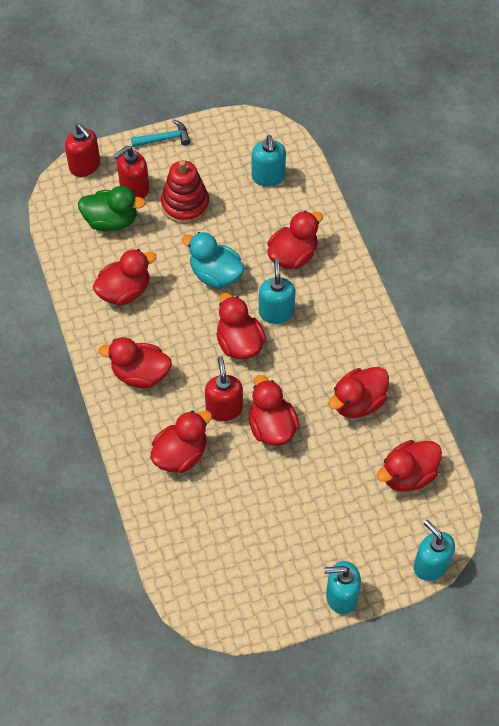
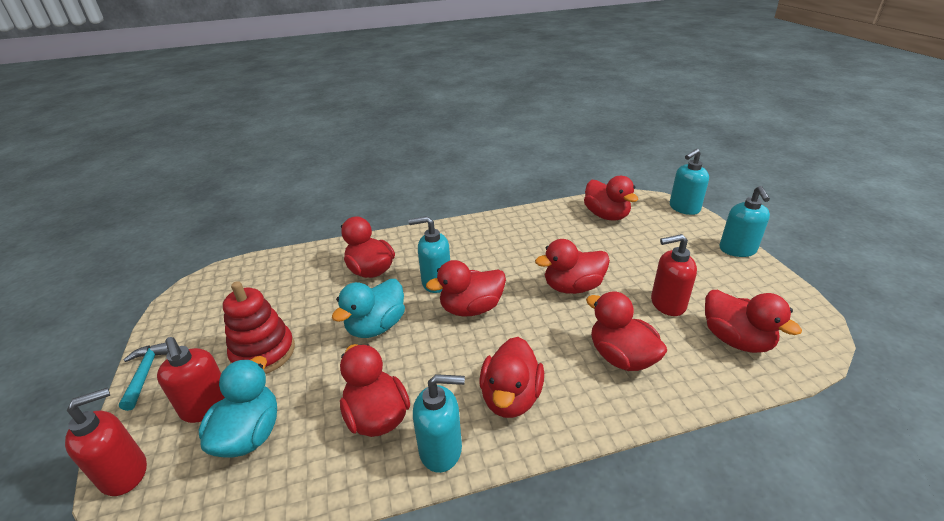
camera: 85 degrees left, 25 degrees down
(111, 221) = (249, 434): green duck -> turquoise duck
(224, 408) = (554, 321): red soap dispenser -> red soap dispenser (667, 304)
(268, 177) = (263, 285): turquoise soap dispenser -> turquoise soap dispenser (441, 449)
(358, 402) = (539, 237): red duck -> red duck (736, 340)

